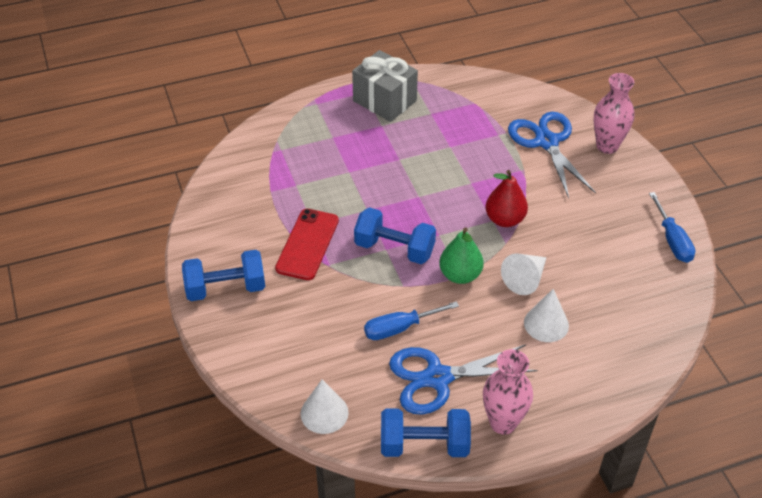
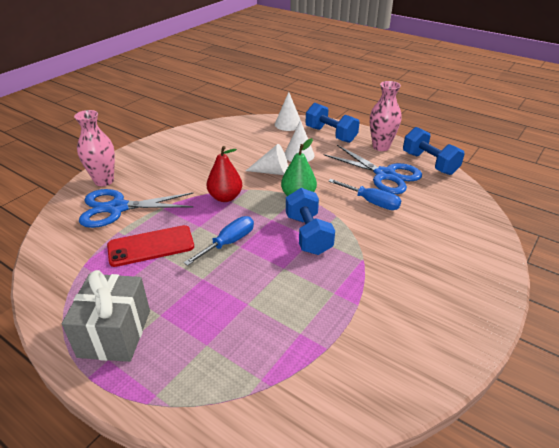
camera: 125 degrees left, 10 degrees down
(226, 288) = (458, 307): blue dumbbell -> blue dumbbell (330, 134)
(307, 244) = (358, 283): red phone -> red phone (151, 246)
(324, 413) = (467, 203): white cone -> white cone (288, 124)
(546, 141) = (117, 208): blue scissors -> blue scissors turned 45 degrees clockwise
(672, 240) = (185, 136): blue screwdriver -> blue screwdriver (228, 243)

